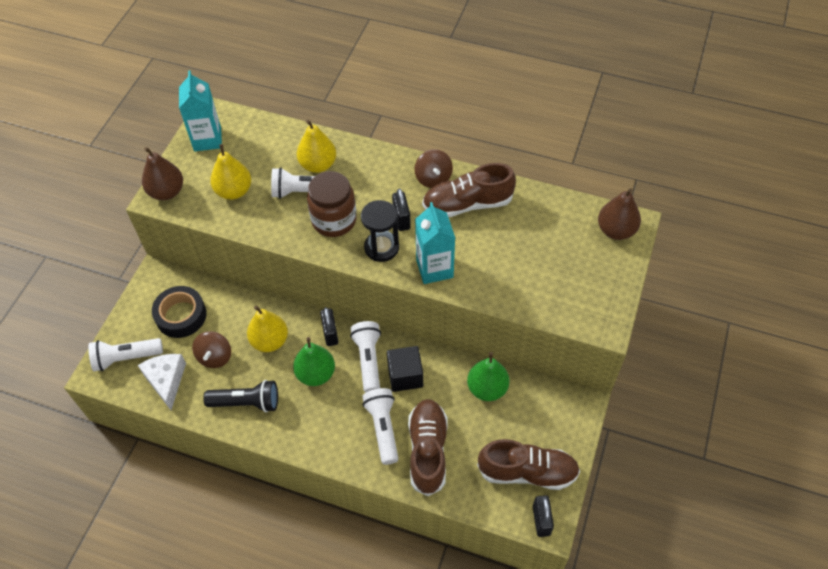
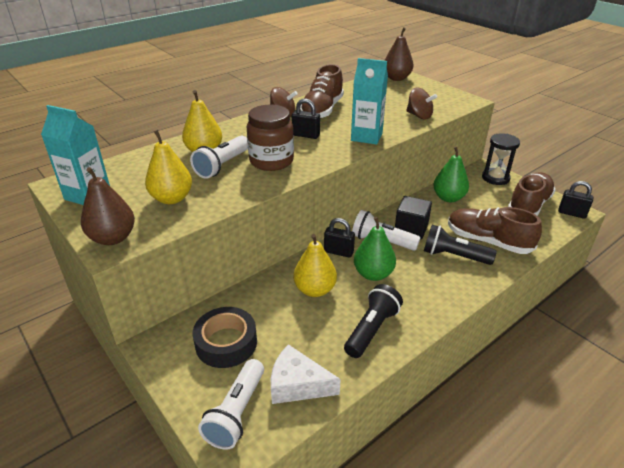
camera: 60 degrees left, 20 degrees down
(215, 357) = (300, 334): brown spinning top -> brown spinning top (419, 116)
(381, 247) = (323, 150): black hourglass -> black hourglass (495, 178)
(383, 428) = (453, 256): white flashlight -> black flashlight

